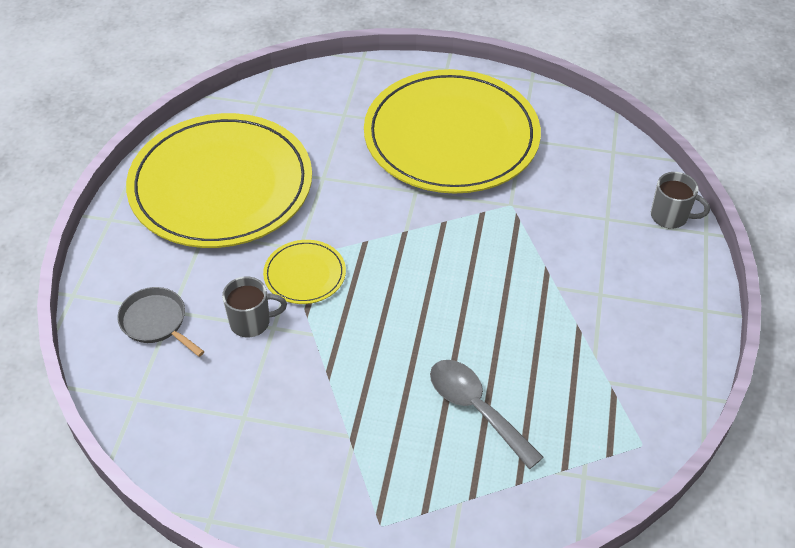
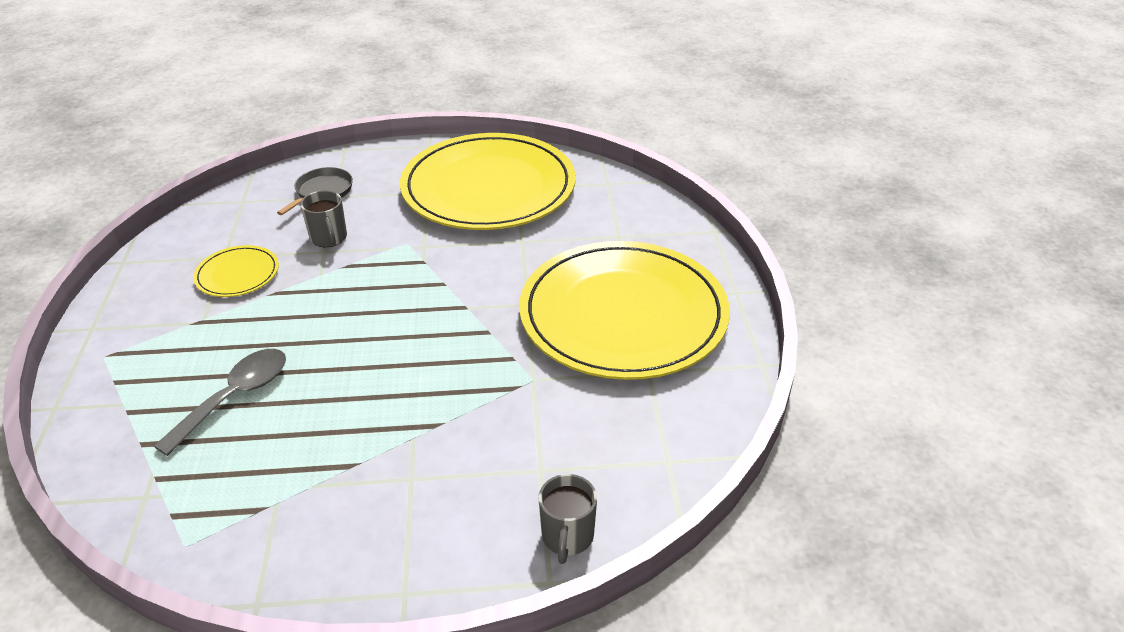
camera: 75 degrees right, 10 degrees down
(305, 274) = (391, 255): yellow plate -> yellow plate (237, 274)

